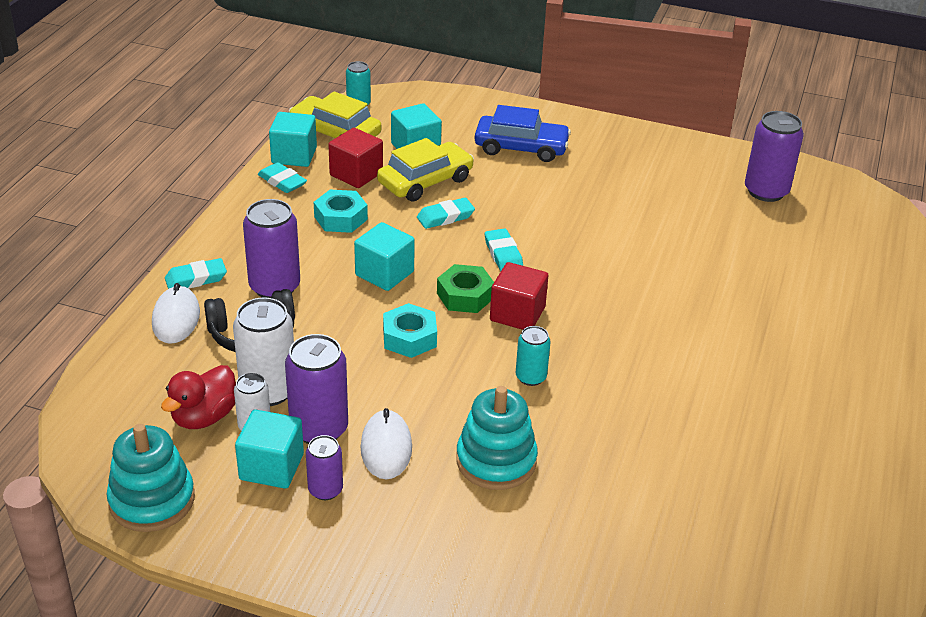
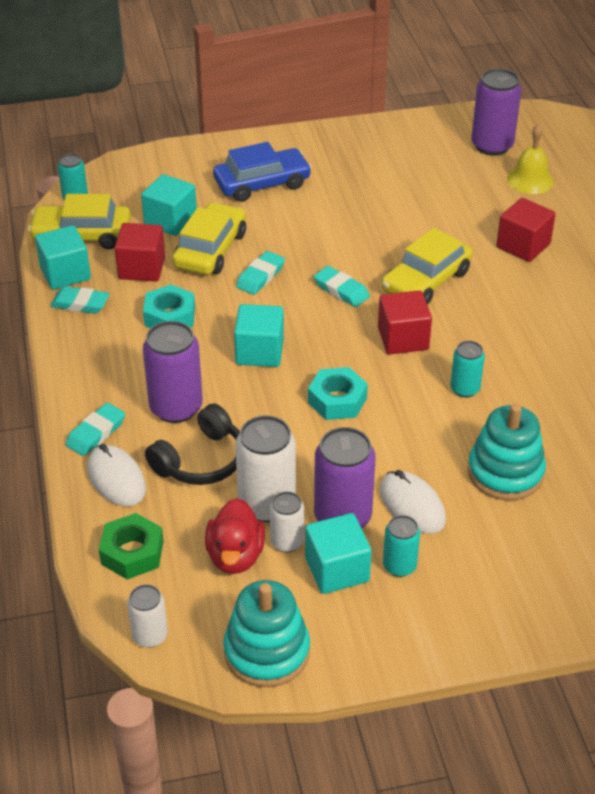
camera: 30 degrees left, 5 degrees up
(80, 443) = (150, 636): none -> white can
(325, 490) = (399, 566): purple can -> turquoise can
(465, 296) = (346, 342): green nut -> green nut (132, 553)
(587, 276) = (426, 281): none -> yellow car
(710, 284) = (523, 246): none -> red cube
(774, 232) = (530, 180): none -> yellow bell

